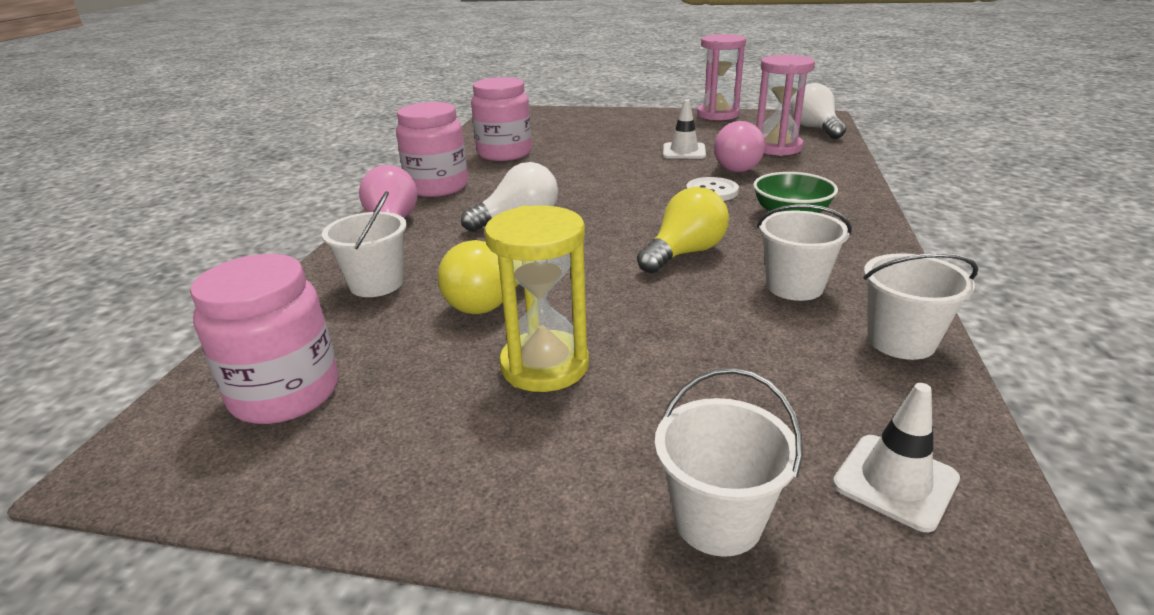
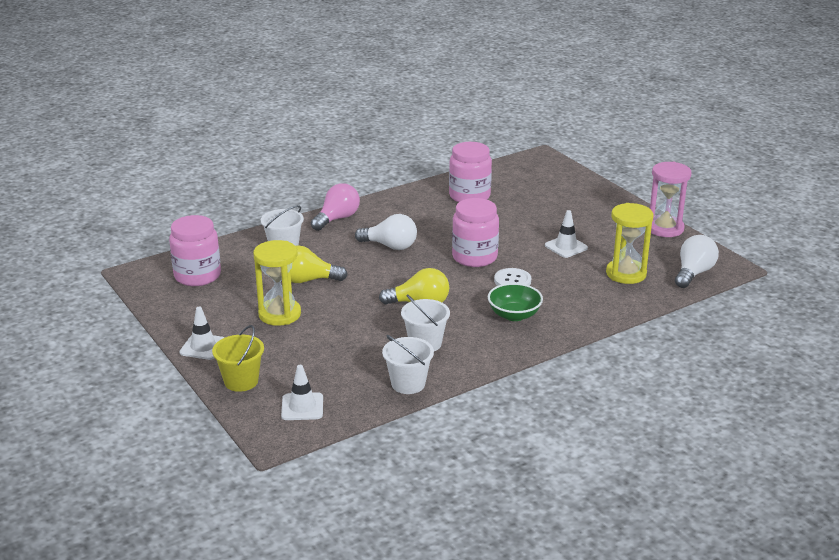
camera: 45 degrees right, 0 degrees up
(437, 187) = (394, 204): pink jar -> pink jar (474, 257)
(520, 509) = (203, 347): none -> white traffic cone
(717, 520) = (241, 381): white bucket -> yellow bucket
(734, 166) = (566, 272): pink light bulb -> none
(777, 148) = (626, 274): pink hourglass -> yellow hourglass

